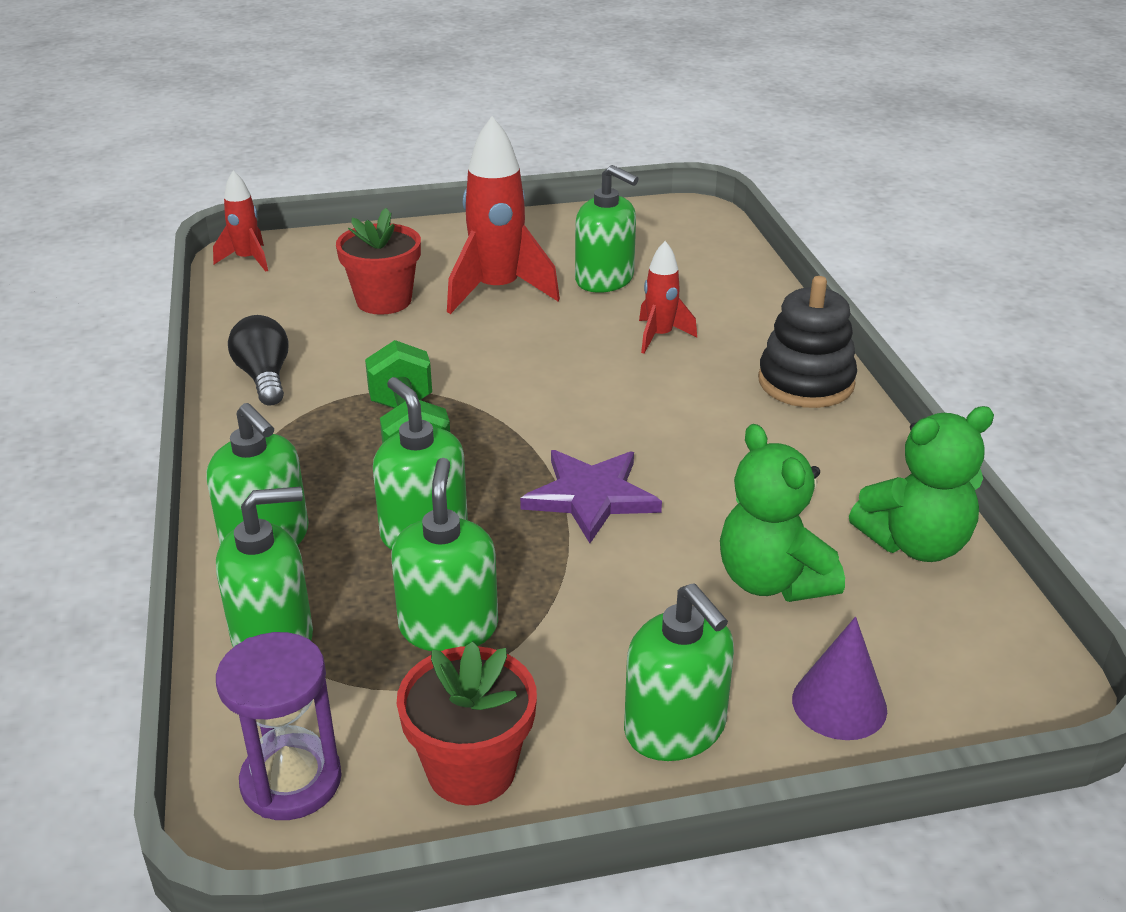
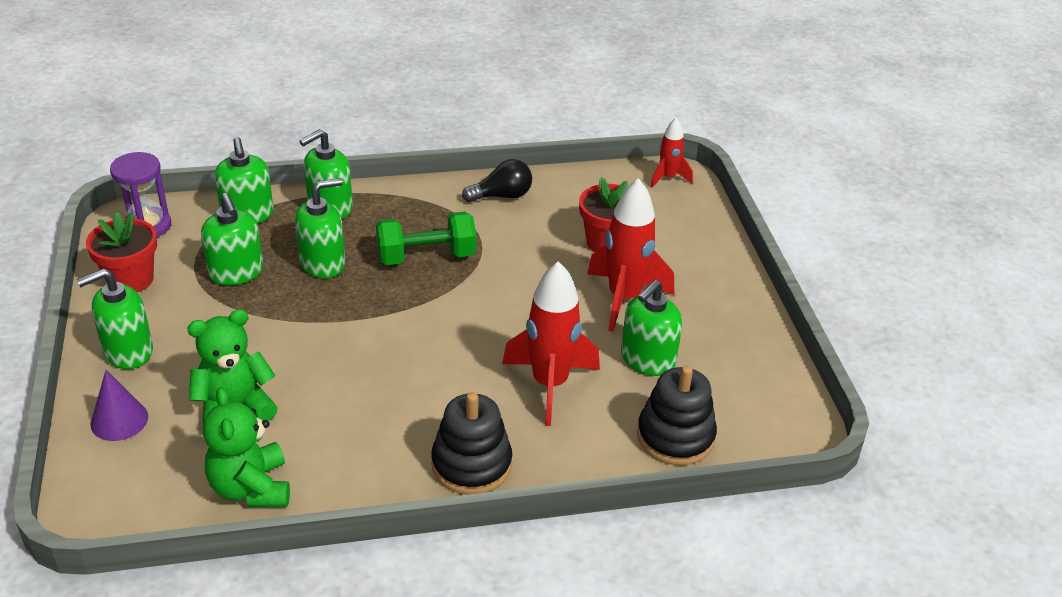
camera: 90 degrees right, 5 degrees up
(448, 627) = (236, 272): green soap dispenser -> green soap dispenser turned 60 degrees clockwise
(591, 497) = (341, 333): purple star -> none
(660, 336) = (550, 384): red rocket -> red rocket, size x1.82
(720, 268) = (675, 436): none -> black stacking toy

